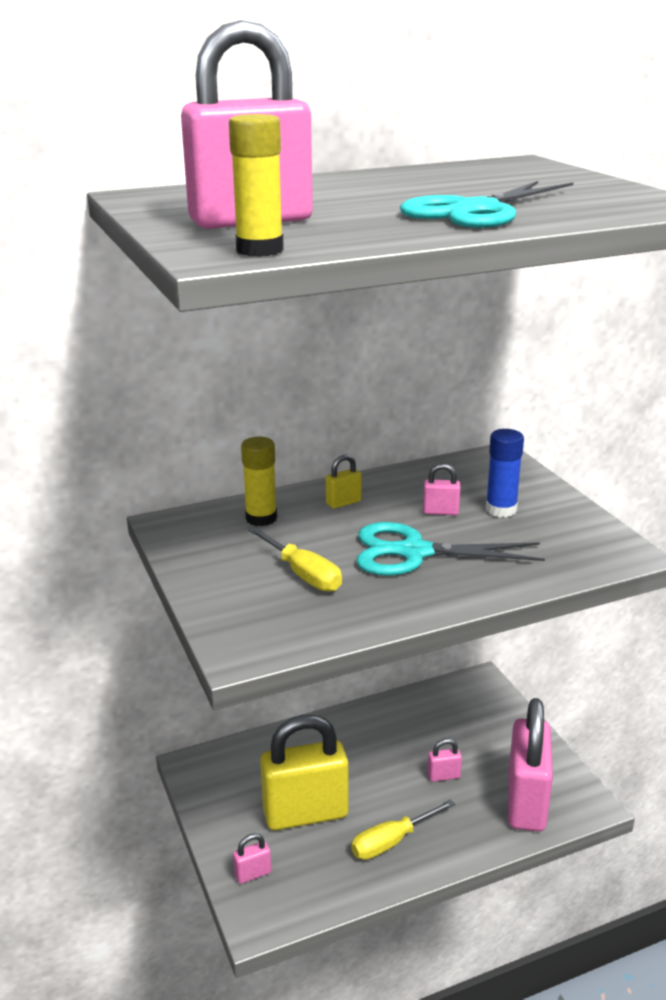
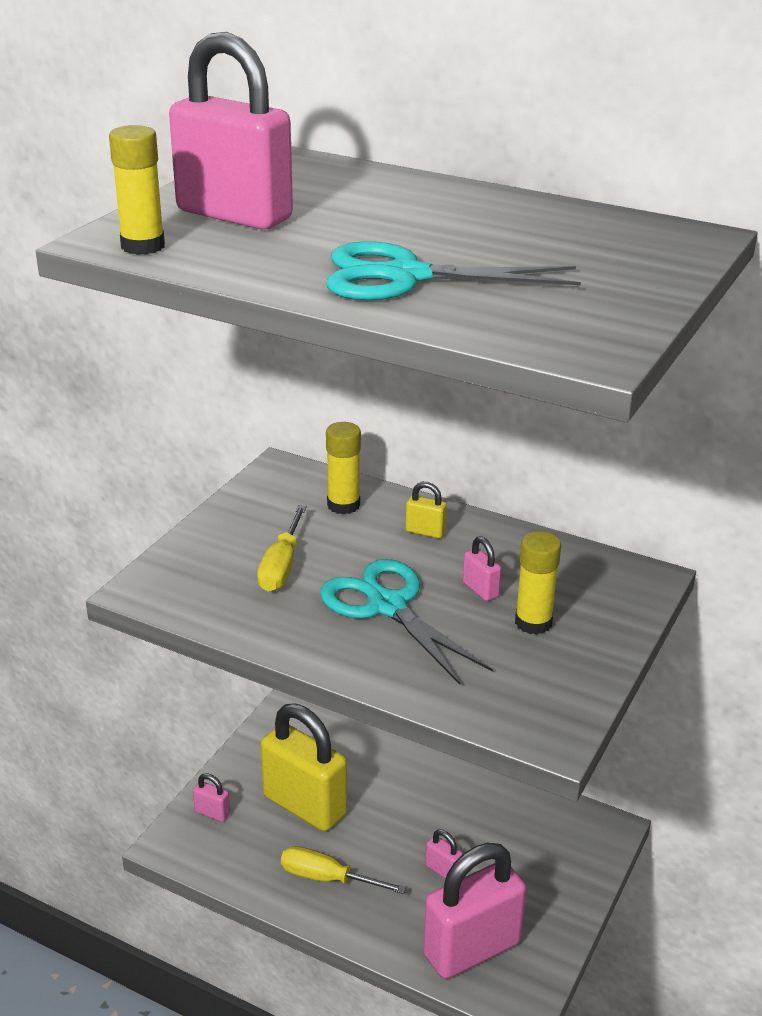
camera: 50 degrees right, 5 degrees up
(501, 510) = (533, 622): blue glue stick -> yellow glue stick

